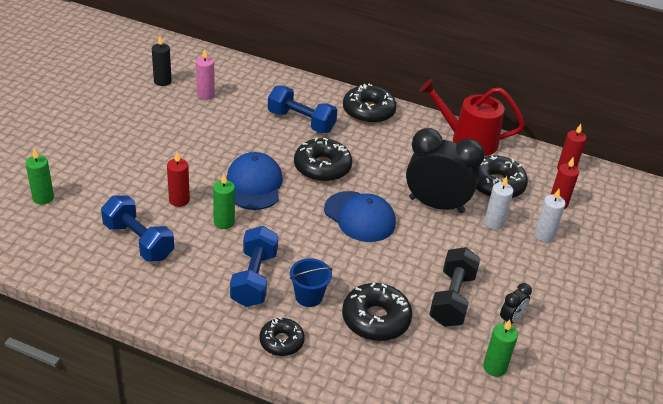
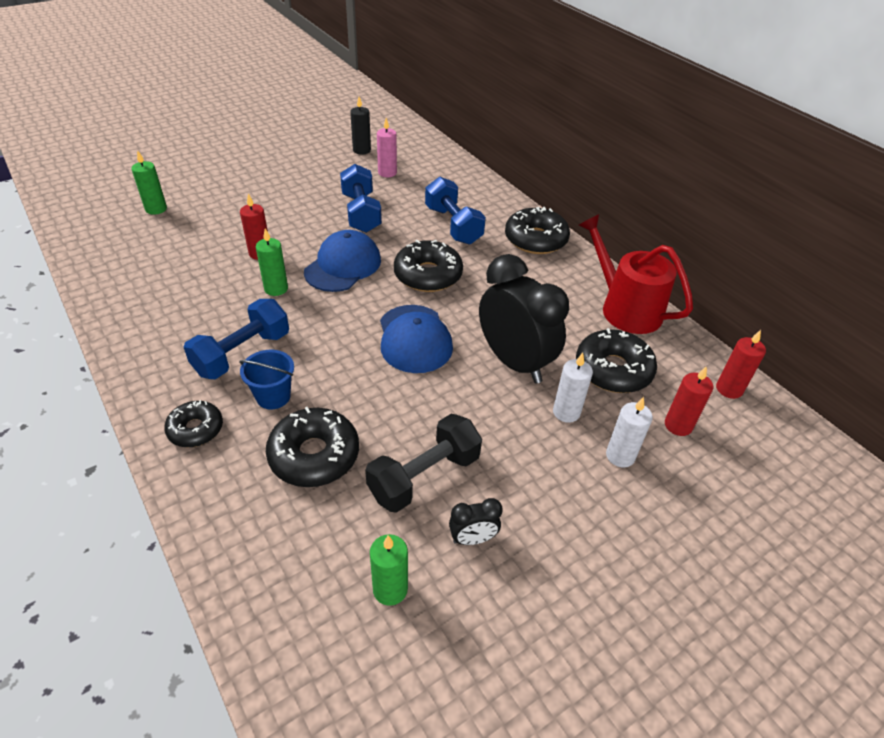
camera: 35 degrees right, 5 degrees up
(138, 241) = (185, 275): blue dumbbell -> blue dumbbell (361, 213)

